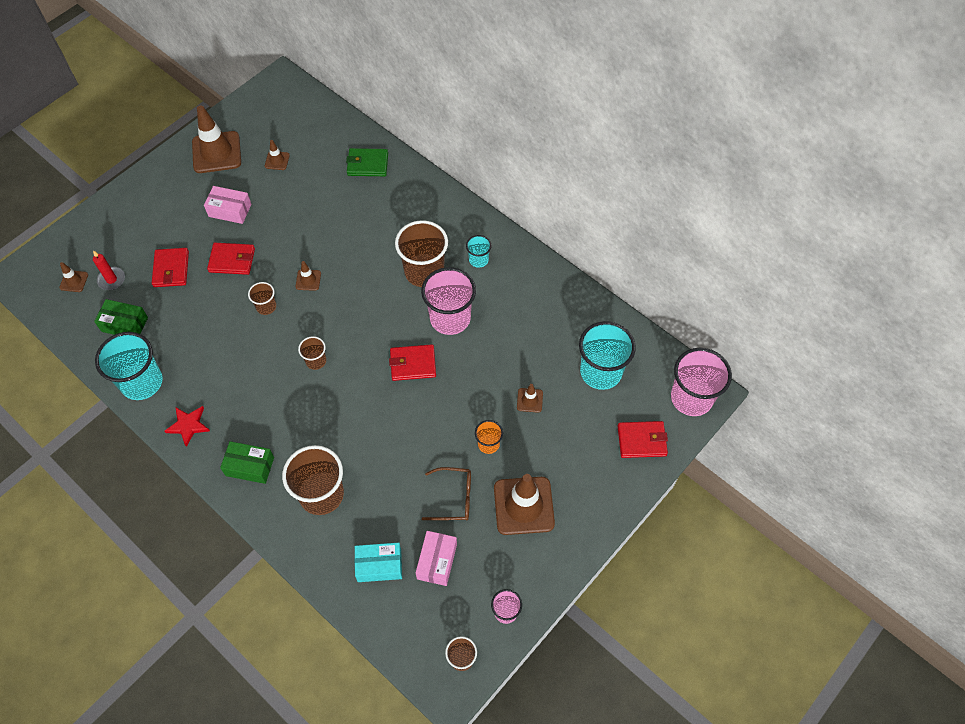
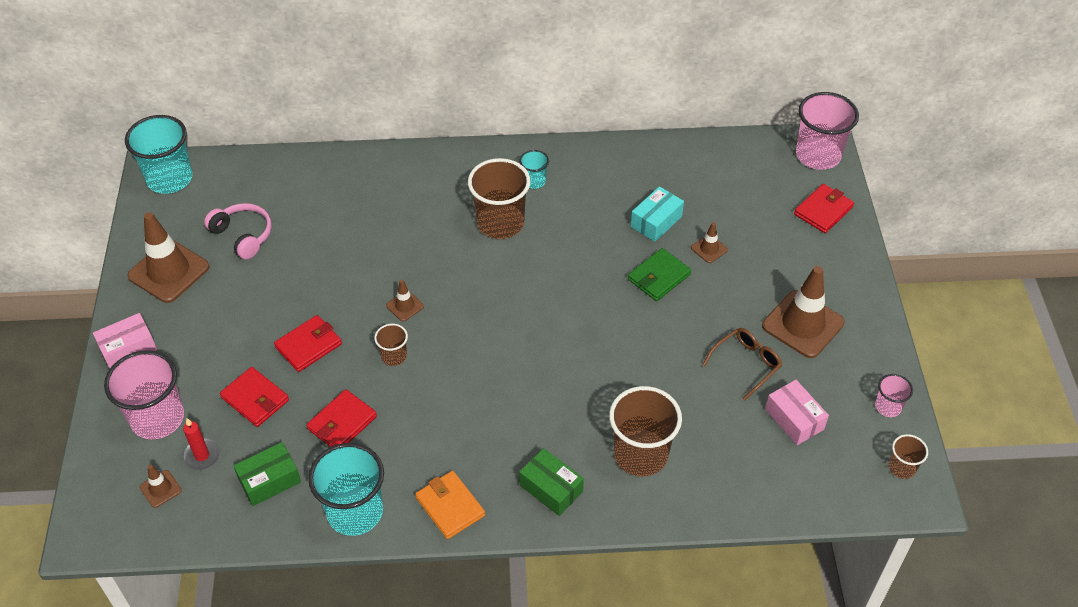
camera: 45 degrees left, 10 degrees down
(188, 425) = (450, 506): red star -> orange wallet
(230, 210) = (250, 308): pink box -> pink box (128, 349)
(250, 466) = (551, 488): green box -> green box turned 75 degrees clockwise
(277, 160) = (243, 235): brown traffic cone -> pink headphones
(316, 361) = (498, 361): brown cup -> none
(367, 164) = (337, 179): green wallet -> green wallet (659, 277)
(379, 565) = (756, 462): turquoise box -> turquoise box (656, 221)
(413, 364) = (584, 297): red wallet -> red wallet (342, 423)
(450, 318) = (568, 240): pink cup -> pink cup (157, 418)
(488, 444) = (720, 304): orange cup -> none
(601, 372) = (733, 188): turquoise cup -> turquoise cup (169, 179)

